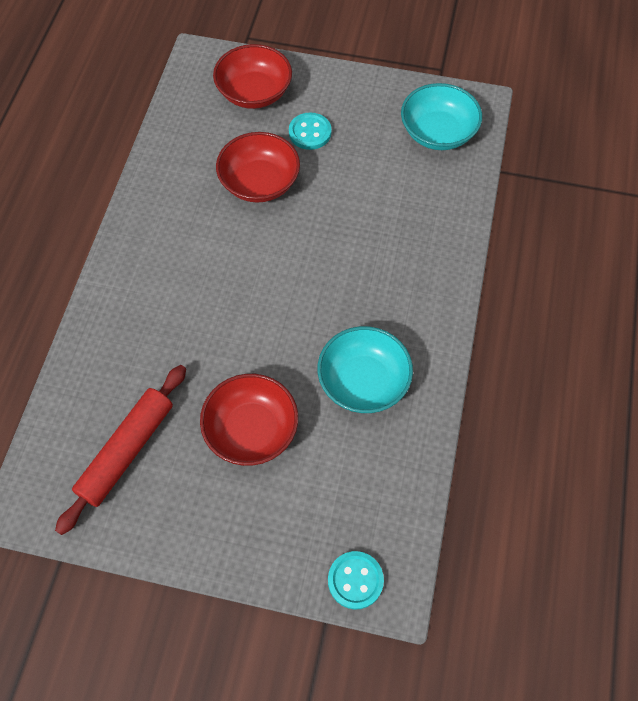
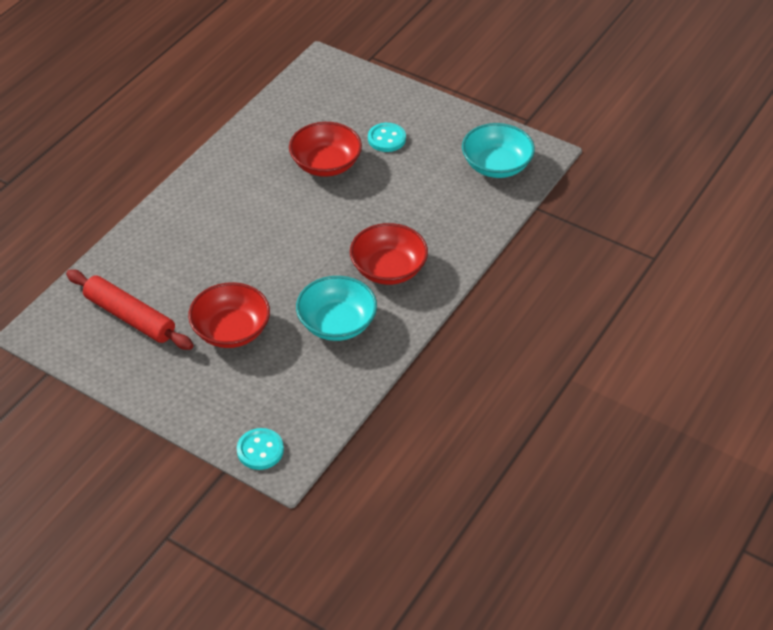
camera: 20 degrees right, 15 degrees down
(127, 451) = (130, 317): red rolling pin -> red rolling pin turned 75 degrees clockwise
(254, 92) = (355, 98): red bowl -> red bowl (388, 269)

